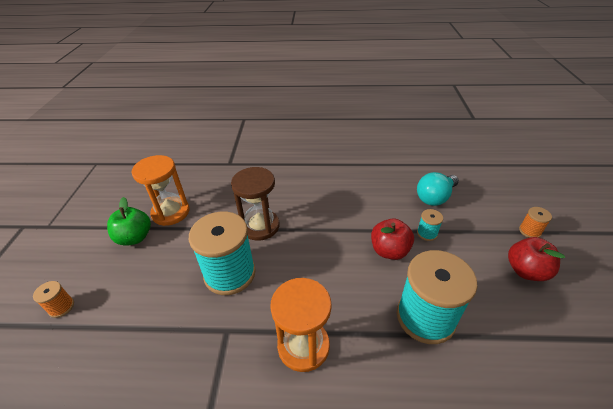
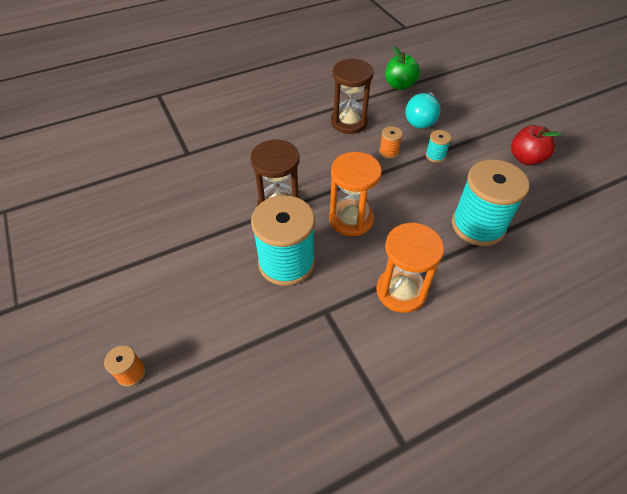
camera: 30 degrees left, 10 degrees up
(135, 238) = (148, 272): green apple -> green apple (399, 85)
(171, 212) = (166, 230): orange hourglass -> orange hourglass (351, 219)
(367, 179) = (349, 122): none -> brown hourglass
(389, 251) = (415, 183): red apple -> none
(529, 231) = (511, 124): orange spool -> orange spool (389, 152)

